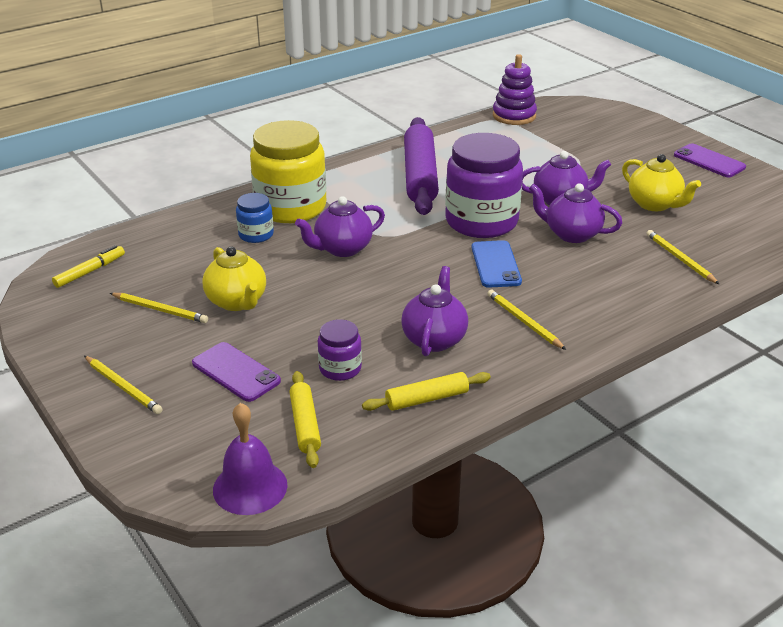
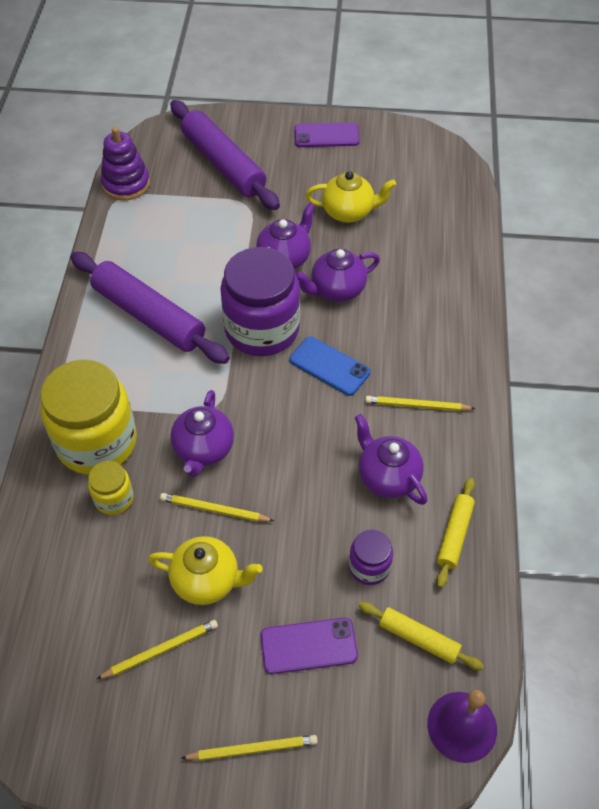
camera: 50 degrees left, 20 degrees up
(90, 271) = (34, 675): yellow marker -> none
(256, 235) = (114, 498): blue jar -> yellow jar
(599, 138) = (223, 164): none -> purple rolling pin
(680, 259) = (428, 257): yellow pencil -> yellow pencil (214, 510)

